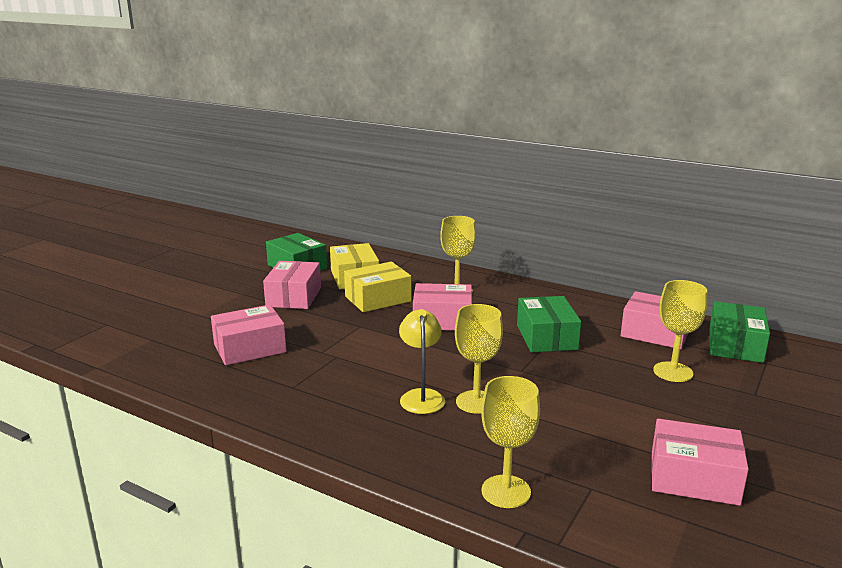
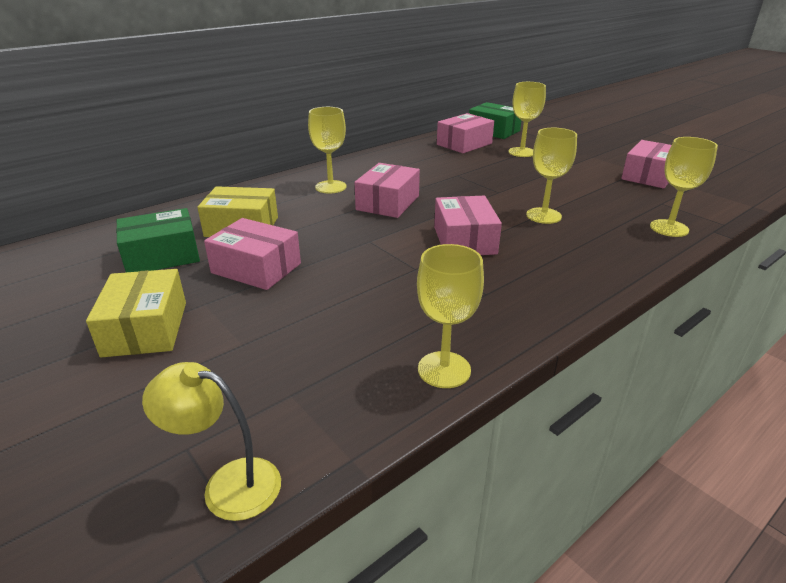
camera: 70 degrees left, 10 degrees up
(183, 382) = (444, 369): none -> yellow goblet
(250, 348) = (377, 312): pink box -> pink box (464, 240)
(378, 299) = (312, 223): yellow box -> yellow box (146, 328)
(421, 396) = (527, 234): yellow lamp -> yellow lamp (228, 484)
(546, 337) = (449, 173): green box -> none

